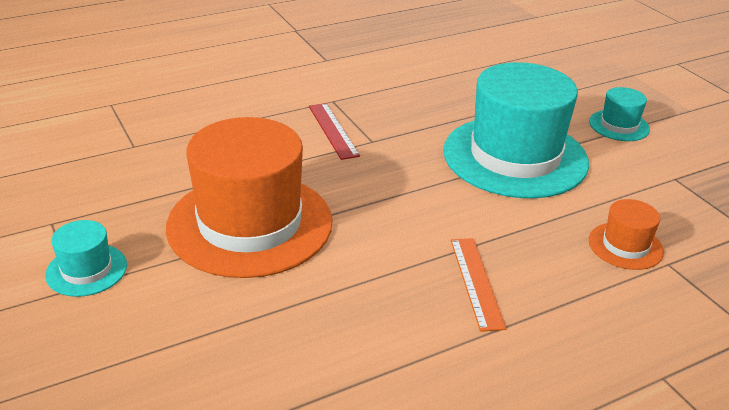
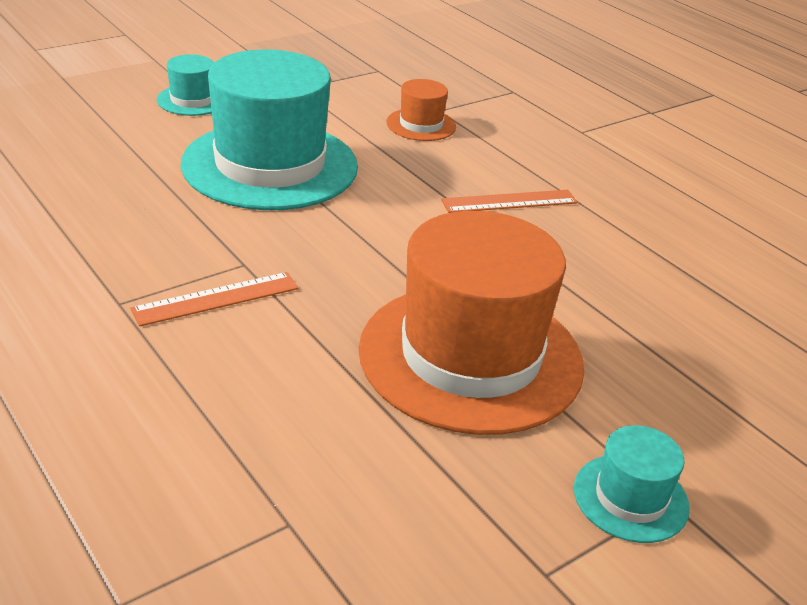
camera: 100 degrees left, 0 degrees up
(333, 130) = (216, 298): red ruler -> orange ruler

